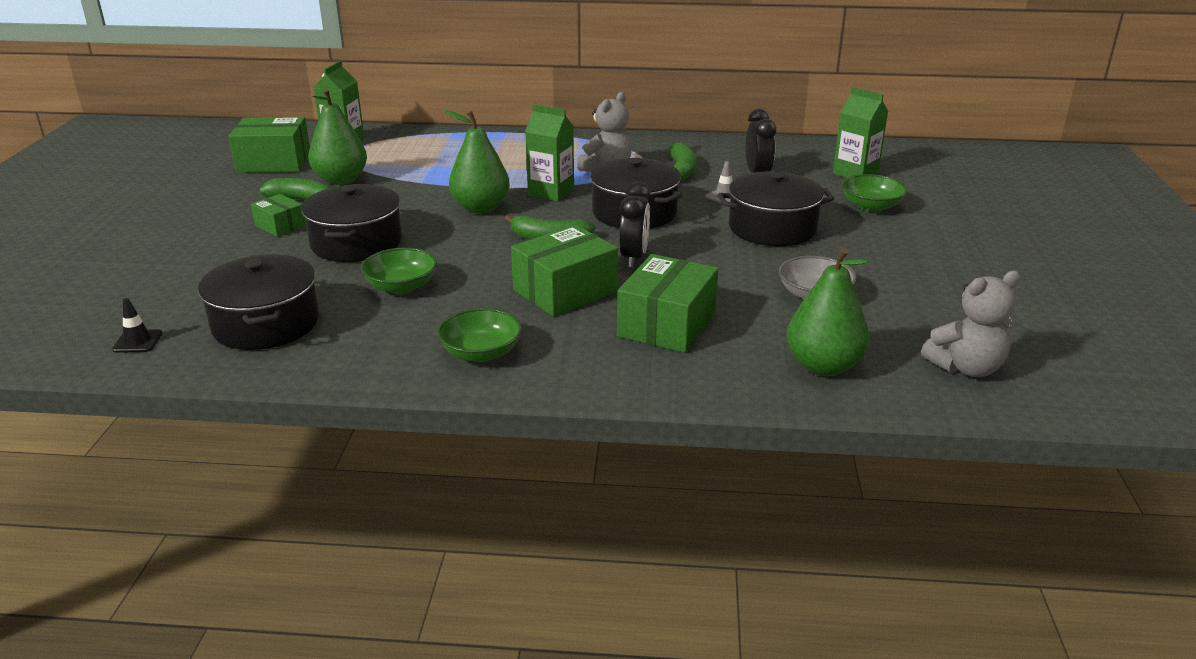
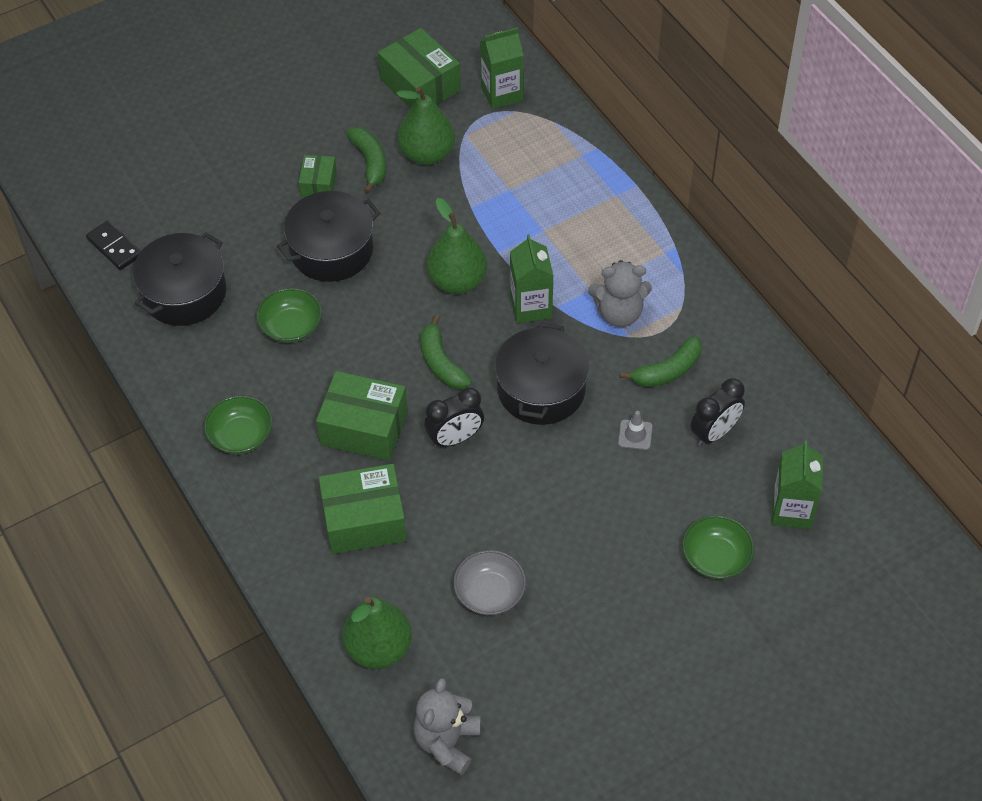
camera: 55 degrees right, 25 degrees up
(137, 341) = (114, 247): black traffic cone -> black domino
(772, 228) = (596, 504): black pot -> none
(966, 368) = (447, 742): grey teddy bear -> grey teddy bear turned 75 degrees clockwise

